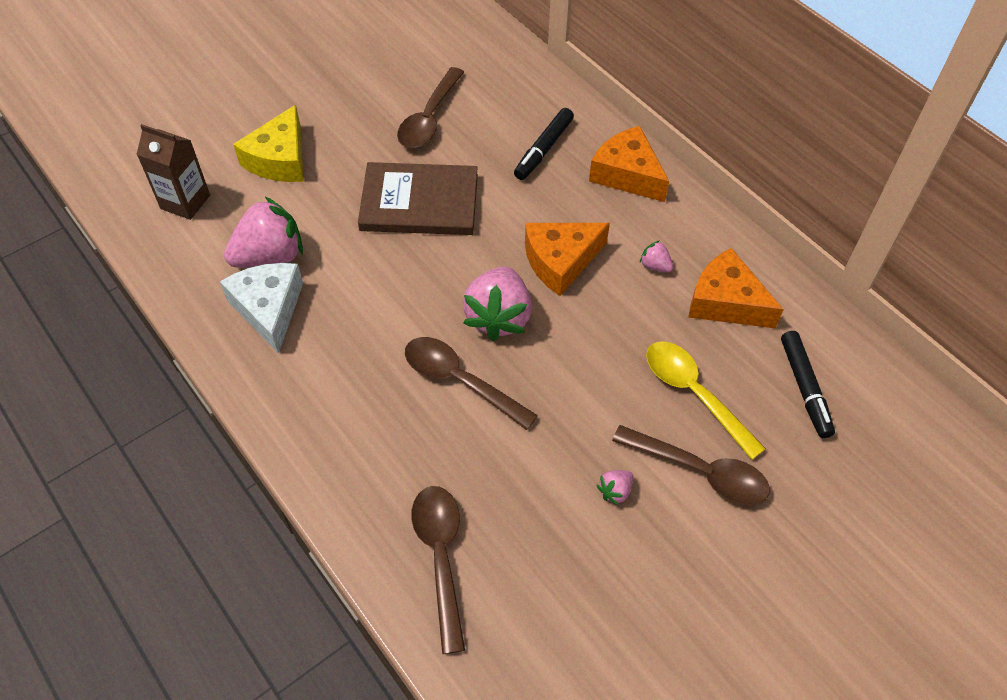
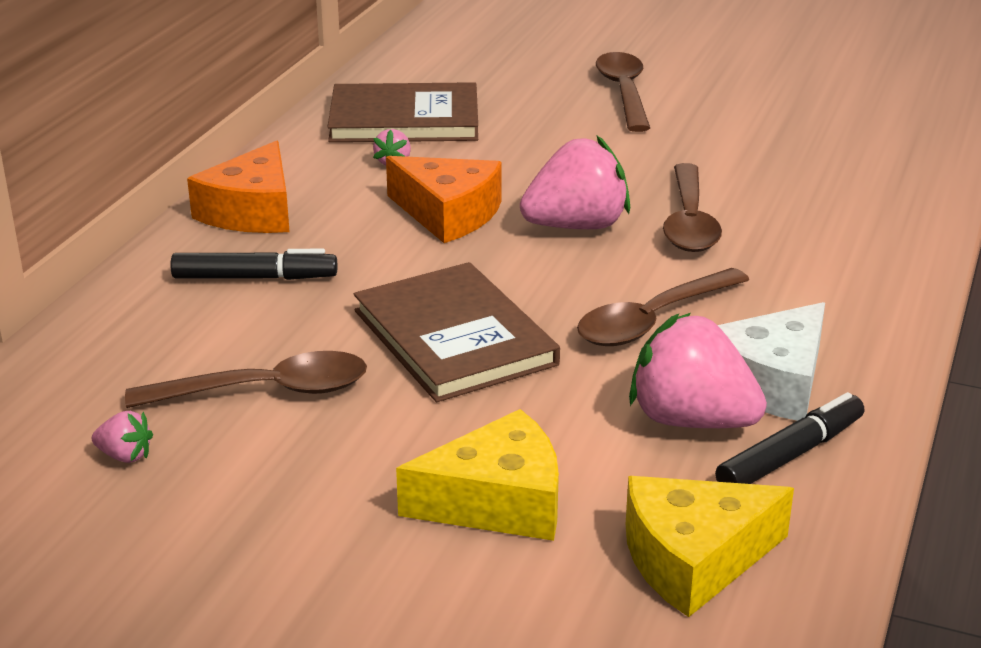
camera: 120 degrees left, 25 degrees down
(185, 202) = (694, 559): brown carton -> yellow cheese
(440, 557) = (882, 173): brown spoon -> brown spoon (652, 321)
(615, 491) = (697, 120): pink strawberry -> pink strawberry (125, 456)
(694, 394) = (542, 111): yellow spoon -> none
(725, 302) = (404, 119): orange cheese -> brown book
(804, 388) = (471, 70): black marker -> black marker (790, 455)

